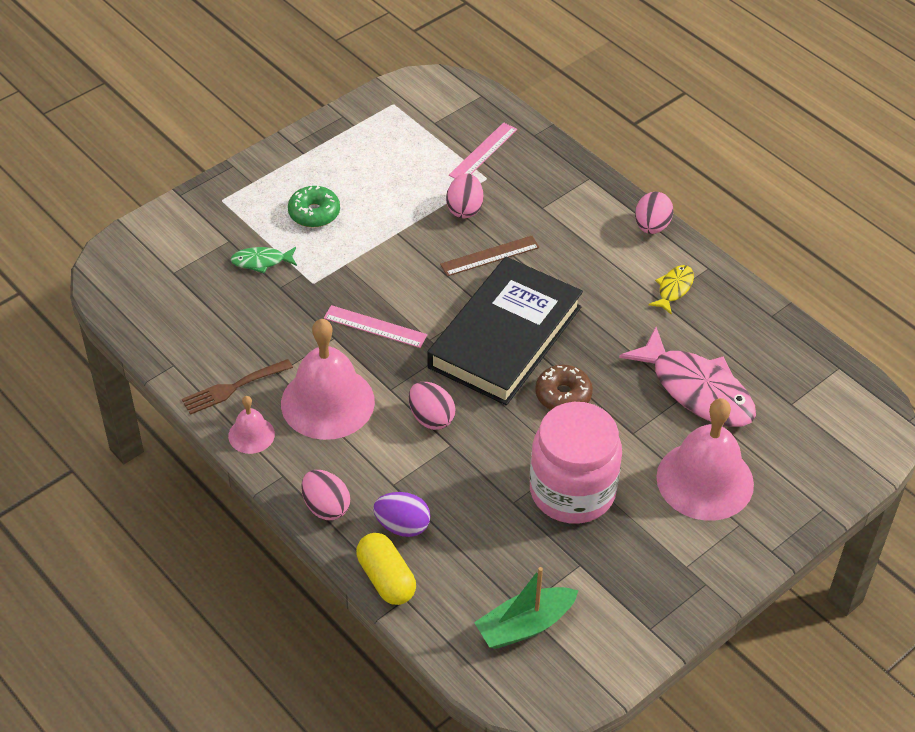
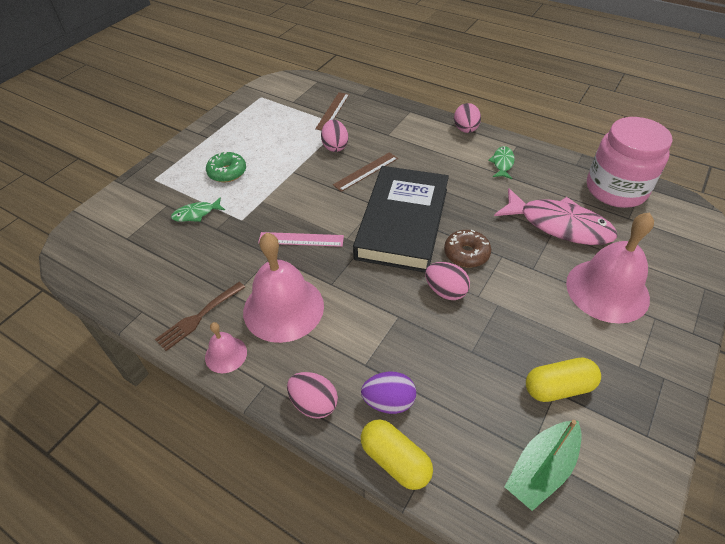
camera: 15 degrees left, 0 degrees up
(431, 418) = (373, 298): pink egg -> pink egg (445, 291)
(483, 152) = (333, 111): pink ruler -> brown ruler
(572, 491) = (514, 328): pink jar -> pink jar (616, 189)
(585, 561) = (558, 387): none -> yellow capsule
(673, 289) = (502, 163): yellow fish -> green fish

